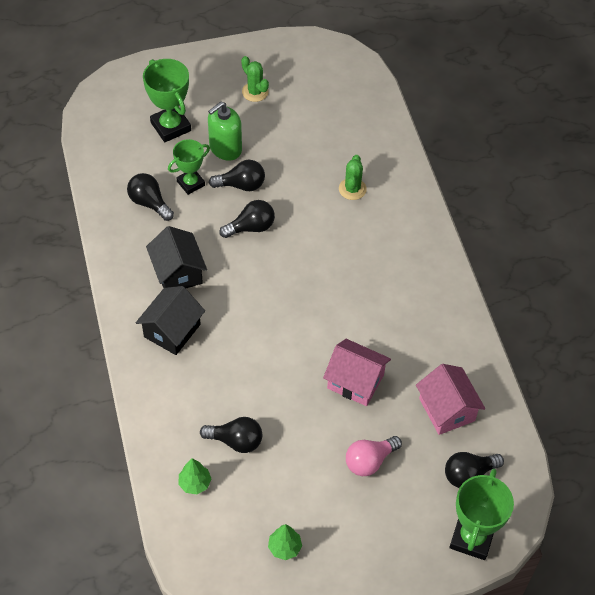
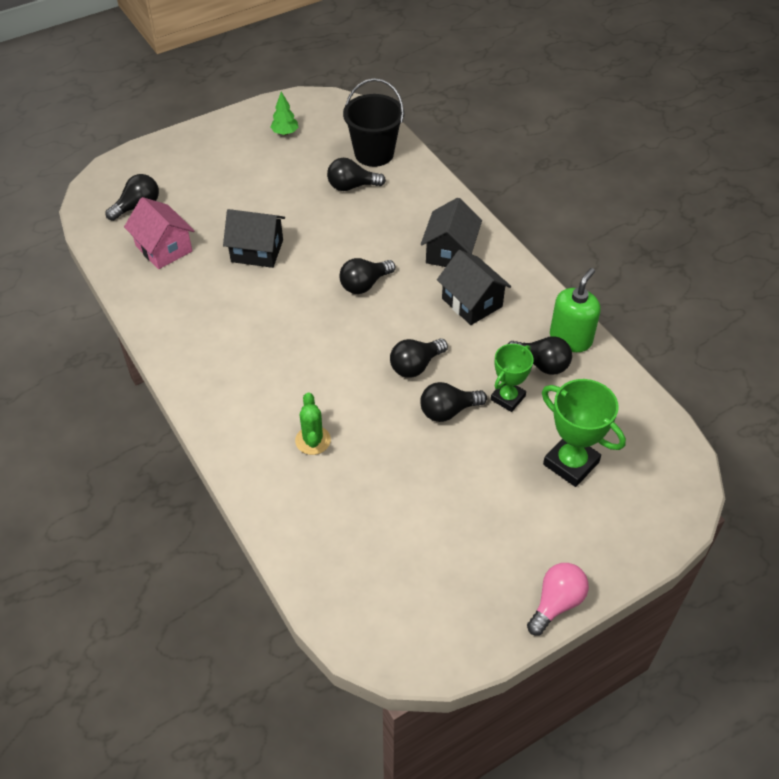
camera: 165 degrees right, 5 degrees down
(195, 483) = (374, 154): green tree -> black bucket
(225, 148) = (489, 452): green soap dispenser -> green soap dispenser (570, 338)
(255, 92) = (488, 545): green cactus -> none
(265, 316) = (364, 284): none -> black light bulb
(355, 381) = (257, 251): pink house -> black house
(369, 461) = (229, 197): pink light bulb -> pink light bulb (556, 603)
(472, 538) = (131, 168): green trophy -> none

